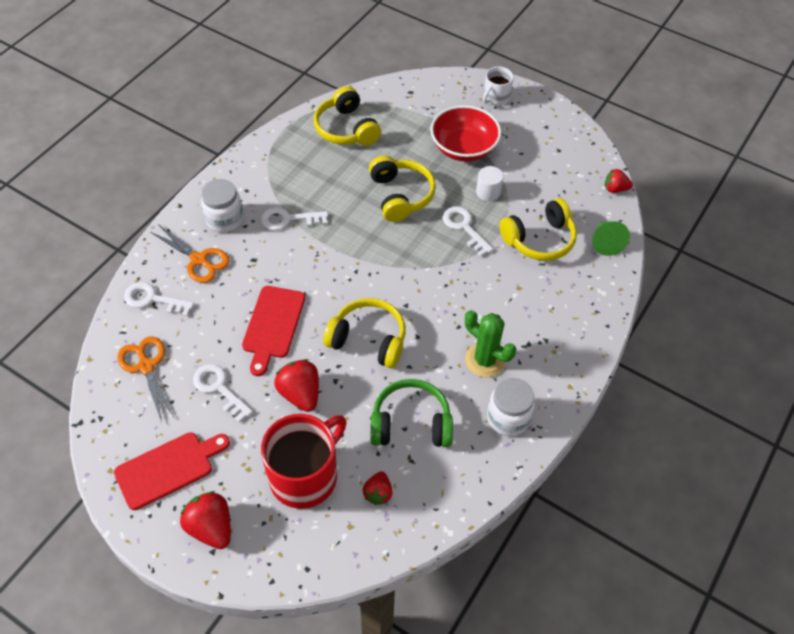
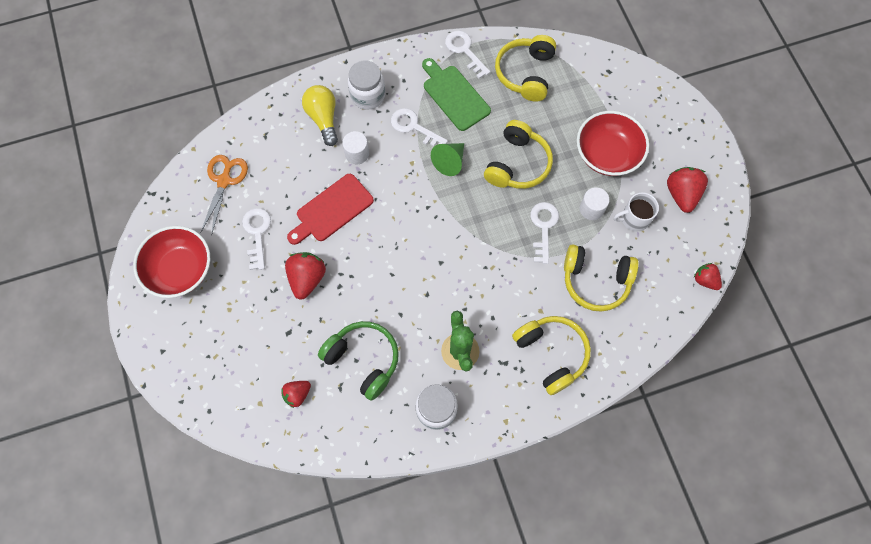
camera: 40 degrees right, 15 degrees up
(153, 299) = (268, 129): white key -> white key (464, 51)
(168, 468) = (180, 270): red cutting board -> red bowl
(199, 260) = (323, 118): orange scissors -> yellow light bulb
(211, 527) = (174, 333): red strawberry -> red strawberry (681, 194)
(255, 268) = (357, 153): none -> white cylinder
(302, 177) = (454, 95): none -> green cutting board
(305, 476) = (260, 343): red mug -> none
(368, 340) = (389, 271): yellow headphones -> yellow headphones (551, 354)
(496, 98) = (678, 123): white mug -> white mug (634, 218)
(605, 243) = (649, 323): green cone -> green cone (449, 162)

